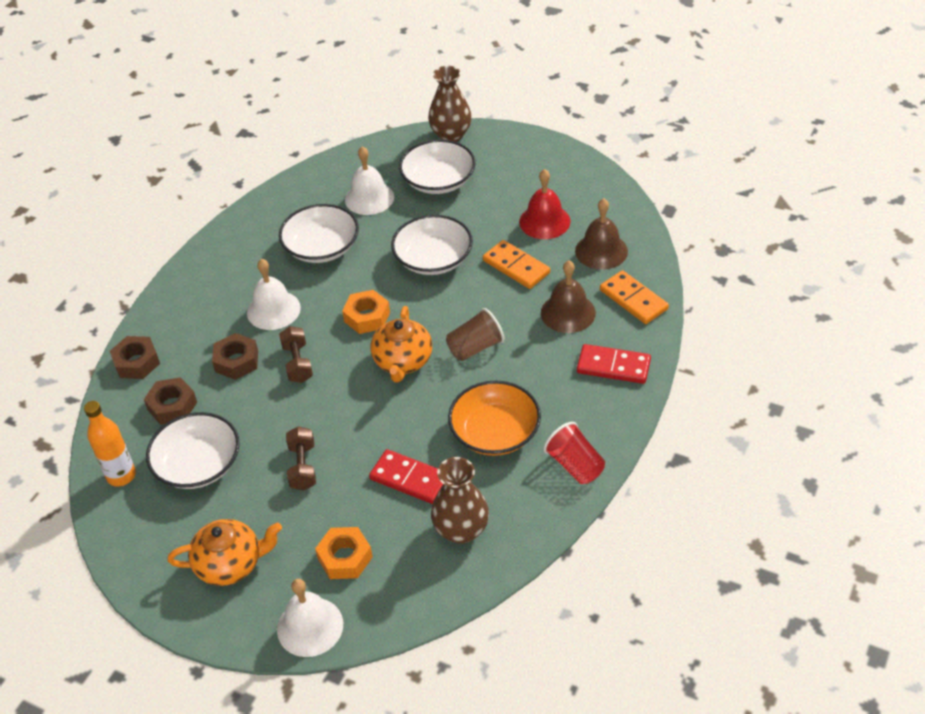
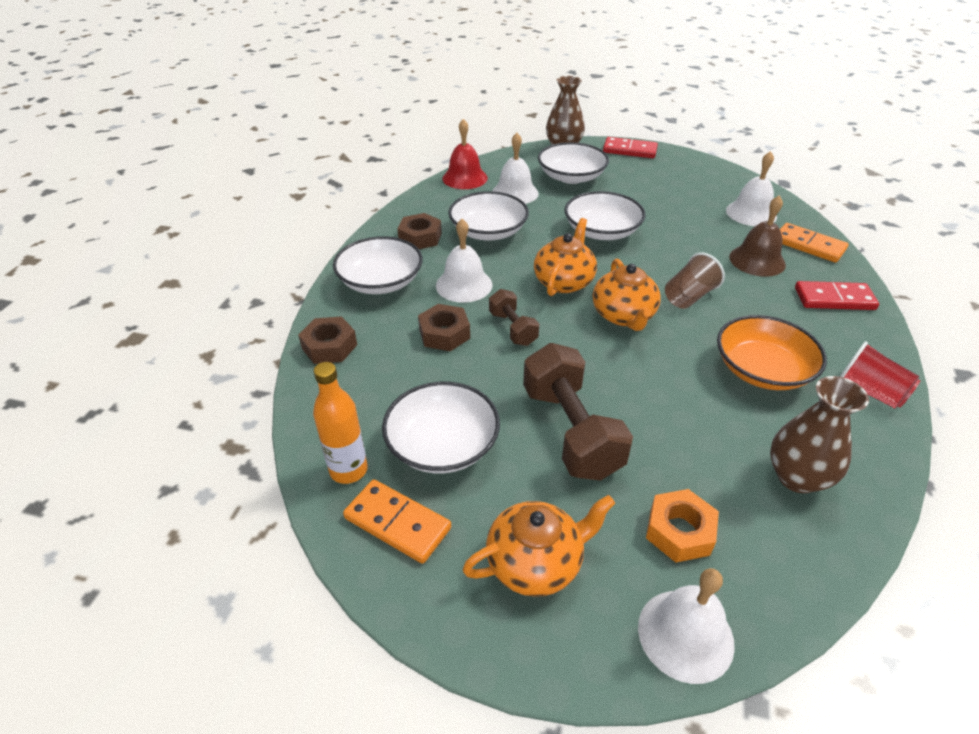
camera: 15 degrees left, 5 degrees down
(172, 406) = (387, 385): brown nut -> brown nut (420, 237)
(200, 298) = (380, 281): none -> white bowl
(303, 467) = (571, 431): brown dumbbell -> brown dumbbell, size x1.84
(367, 317) = (564, 282): orange nut -> orange teapot
(410, 479) = (701, 428): red domino -> red domino (629, 150)
(516, 267) = (683, 231): orange domino -> orange domino (397, 523)
(544, 221) = (685, 197): red bell -> red bell (465, 178)
(601, 251) = (751, 213): brown bell -> white bell

